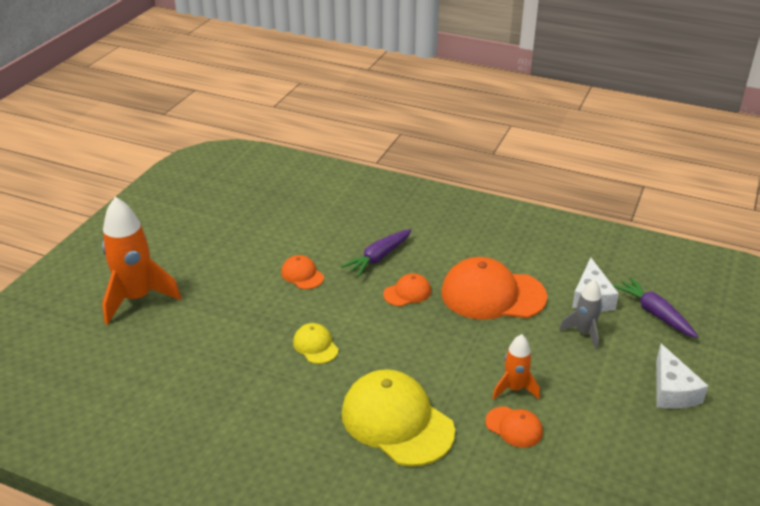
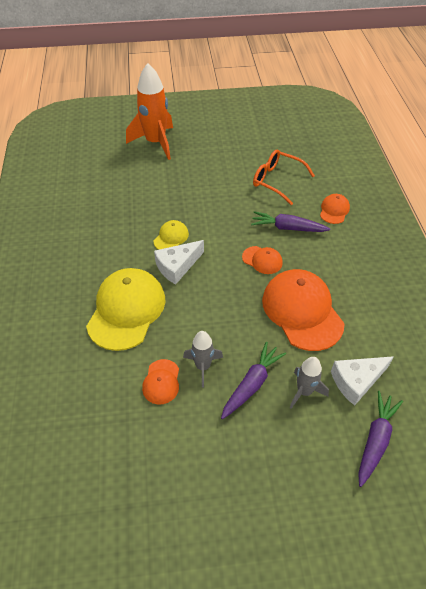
camera: 60 degrees right, 15 degrees up
(302, 275) = (235, 199): orange cap -> orange cap (334, 210)
(303, 236) = (277, 180): none -> orange glasses
(514, 389) = (203, 366): orange rocket -> grey rocket
(556, 363) = (252, 384): none -> purple carrot
(672, 390) = (278, 487): white cheese -> white cheese (177, 266)

